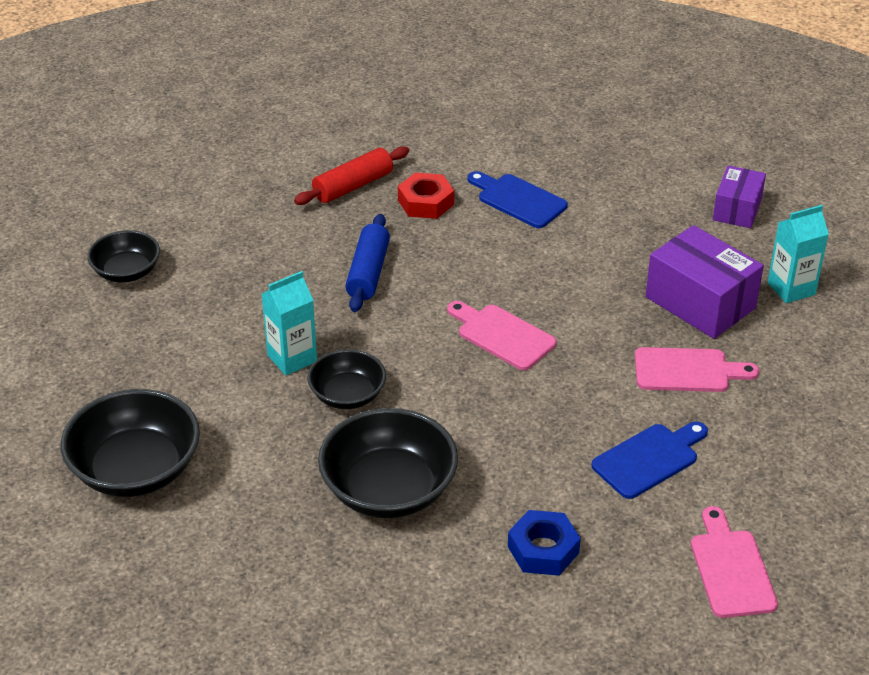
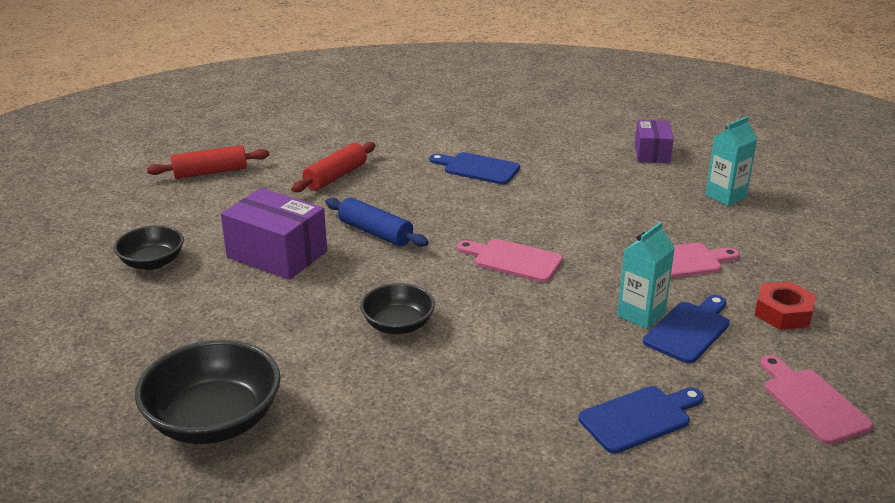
camera: 15 degrees left, 10 degrees down
(219, 157) = (210, 172): none -> red rolling pin
(292, 358) = (334, 305): turquoise carton -> turquoise carton (641, 315)
(368, 272) = (375, 233): blue rolling pin -> blue rolling pin turned 45 degrees counterclockwise
(389, 490) = (472, 394): black bowl -> none
(425, 202) = (402, 179): red nut -> red nut (783, 313)
(543, 549) = (639, 418): blue nut -> blue cutting board
(700, 302) = (661, 215): purple box -> purple box (277, 254)

